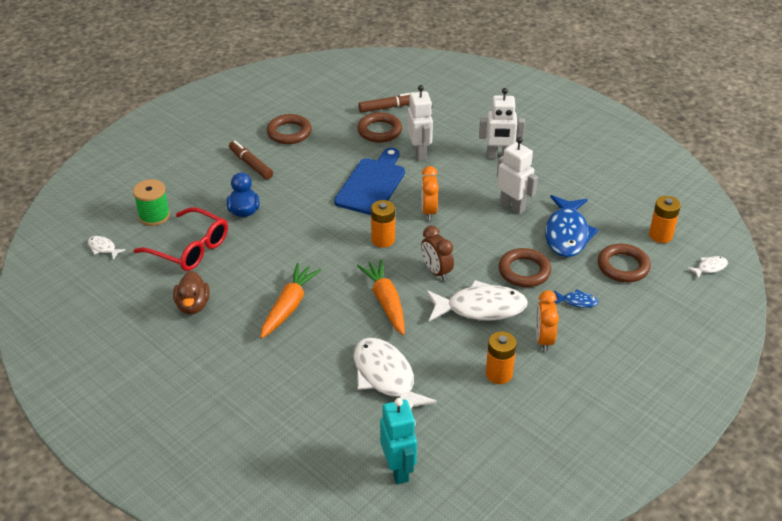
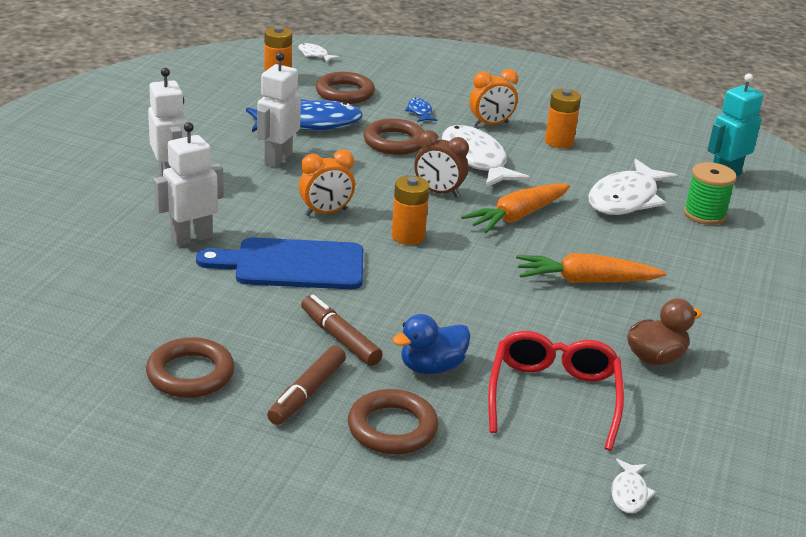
camera: 115 degrees left, 10 degrees down
(154, 216) = (511, 462): green spool -> green spool (704, 214)
(379, 131) = (145, 282): brown ring -> brown ring (392, 428)
(388, 107) = (69, 285): brown marker -> brown marker (340, 338)
(436, 272) = (438, 192): brown clock -> brown clock turned 75 degrees clockwise

